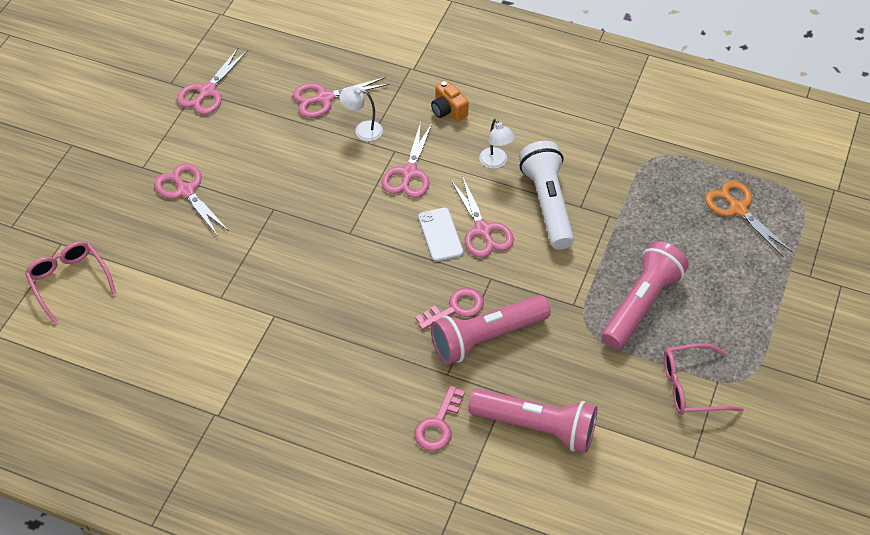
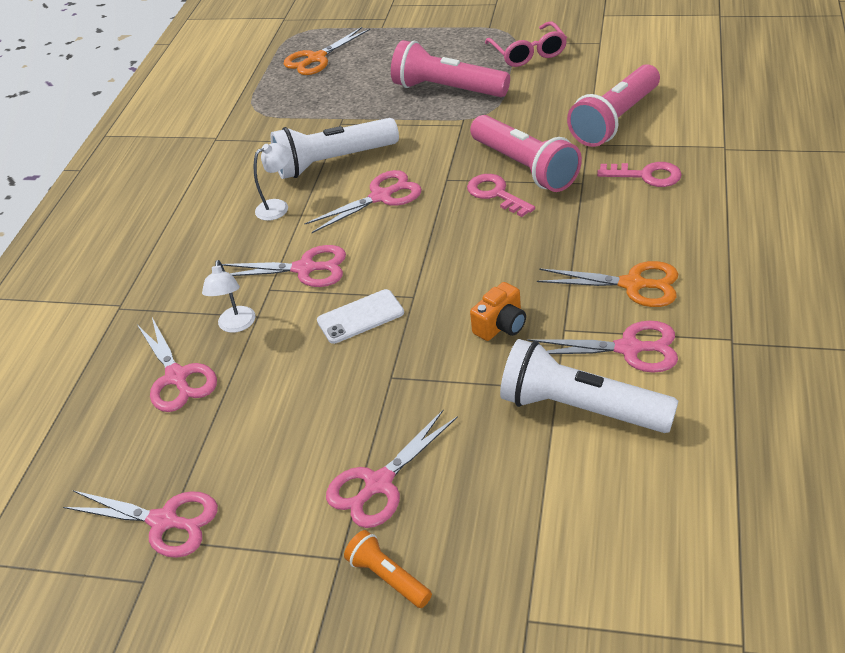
camera: 95 degrees left, 10 degrees down
(69, 281) = (597, 578): pink glasses -> none
(119, 187) = (388, 577): none -> orange flashlight
(196, 306) = (580, 408): none -> white flashlight
(237, 349) = (630, 348): none -> pink scissors
(302, 372) = (633, 284): none -> orange scissors
(440, 234) = (396, 225): white phone -> white phone (360, 317)
(448, 110) = (196, 259): orange camera -> orange camera (501, 325)
(536, 427) = (615, 120): pink flashlight -> pink flashlight turned 150 degrees counterclockwise

